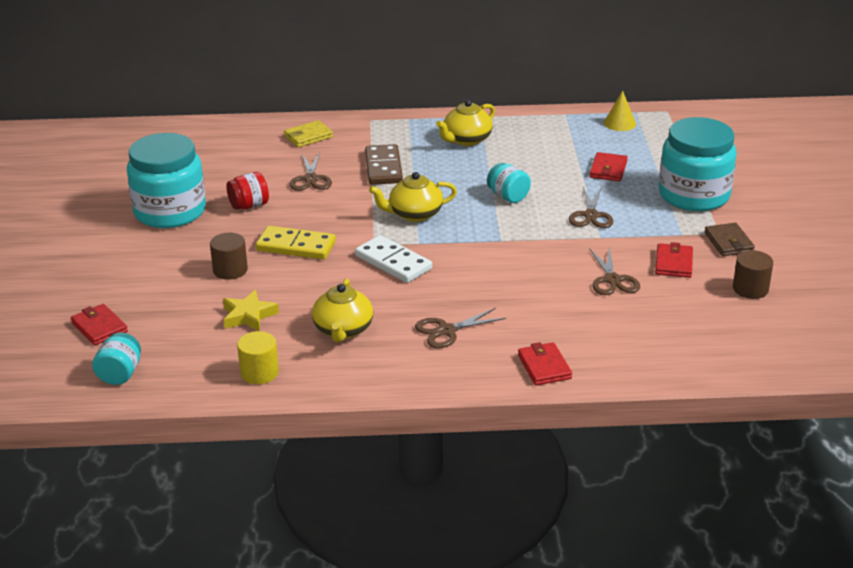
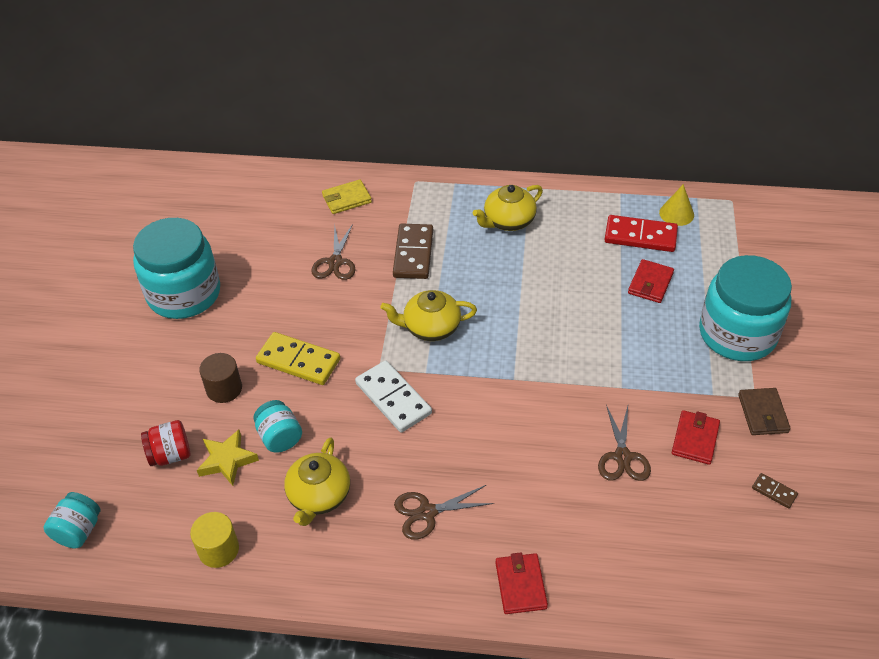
camera: 10 degrees right, 15 degrees up
(99, 327) = (75, 457): red wallet -> none
(249, 205) = (264, 294): red jar -> red jar (170, 454)
(508, 196) = (534, 312): turquoise jar -> turquoise jar (280, 437)
(591, 140) = (640, 236): none -> red domino
(591, 215) = (618, 352): brown scissors -> none
(750, 289) = (774, 492): brown cylinder -> brown domino

